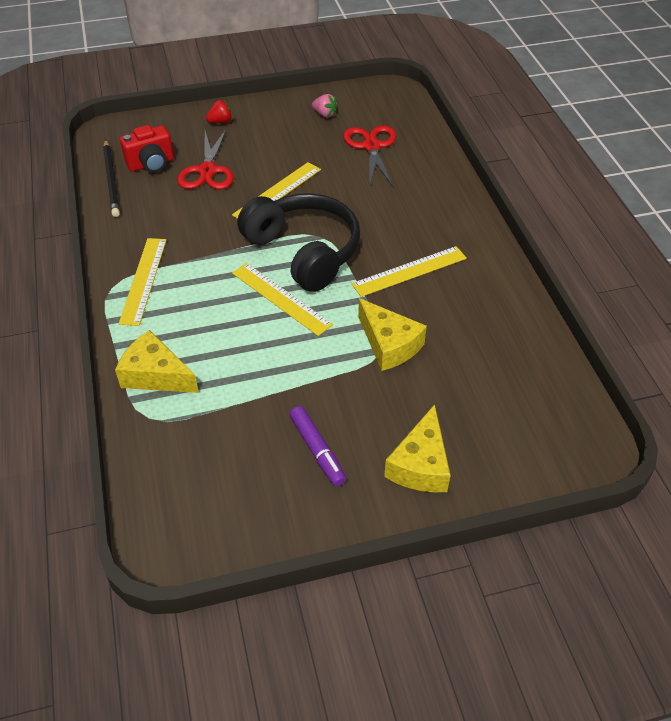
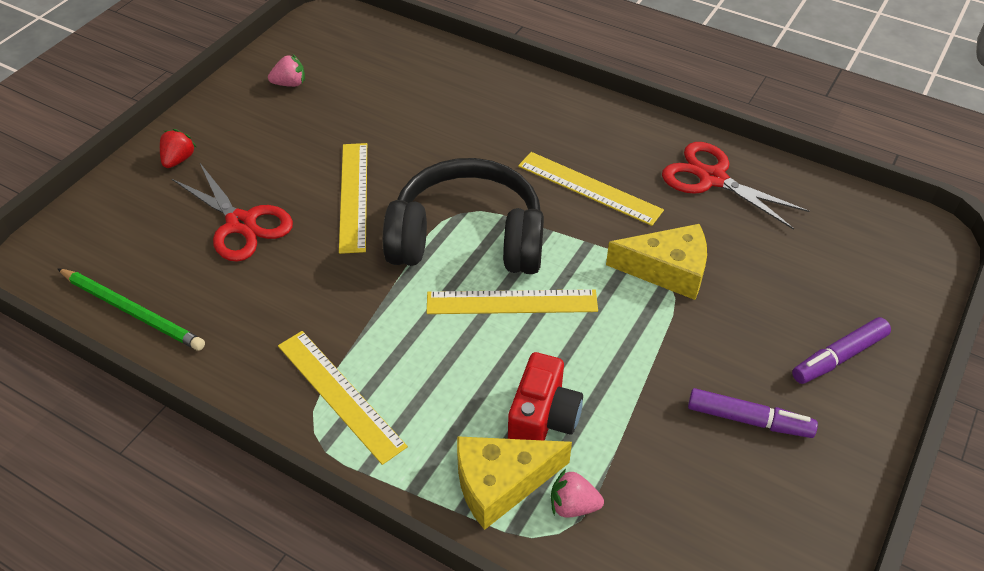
camera: 45 degrees left, 0 degrees up
(111, 180) = (132, 311): black pencil -> green pencil
(151, 164) = (159, 260): red camera -> red camera (543, 419)
(172, 412) = (573, 505): none -> pink strawberry
(371, 146) = (385, 89): red scissors -> red scissors (712, 178)
(409, 271) = (589, 188): yellow ruler -> yellow ruler turned 75 degrees counterclockwise
(420, 464) = (838, 357): yellow cheese -> purple marker

